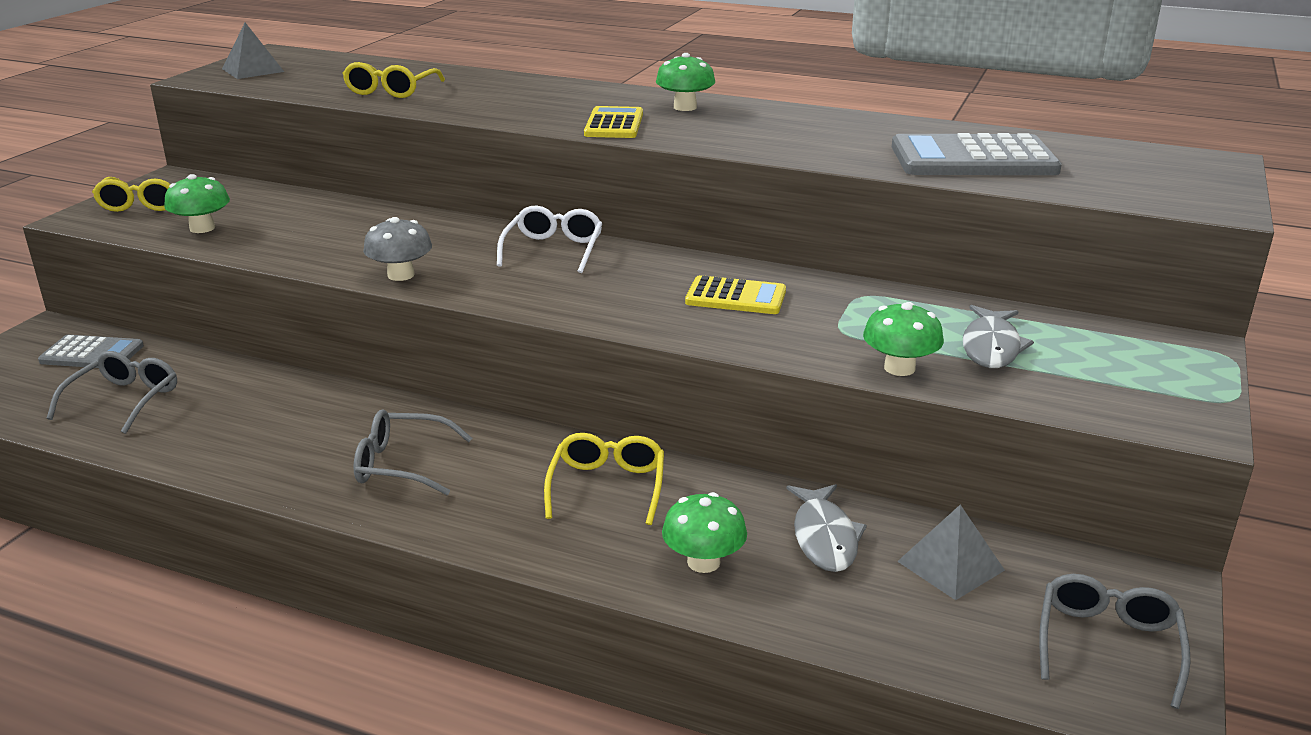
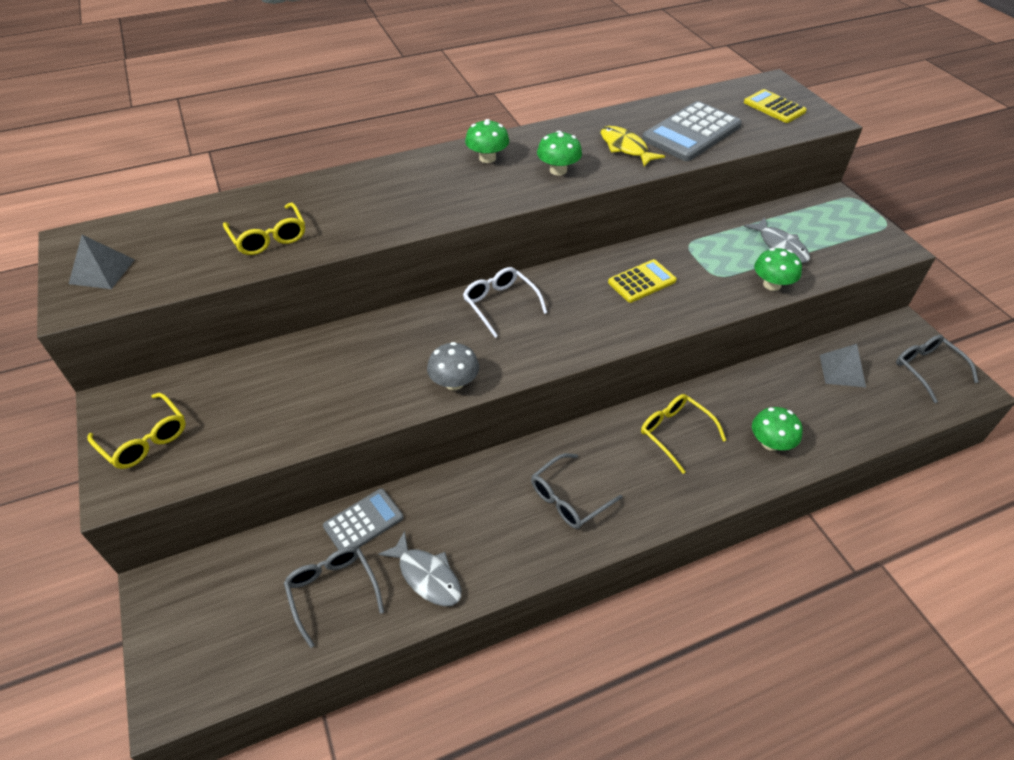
camera: 45 degrees left, 20 degrees up
(92, 354) = (236, 578): grey calculator -> grey calculator (363, 522)
(202, 228) = (243, 433): green mushroom -> green mushroom (558, 170)
(614, 124) = (479, 196): yellow calculator -> yellow calculator (774, 107)
(824, 537) = (788, 391): grey fish -> grey fish (427, 576)
(855, 144) = (625, 148): none -> yellow fish

